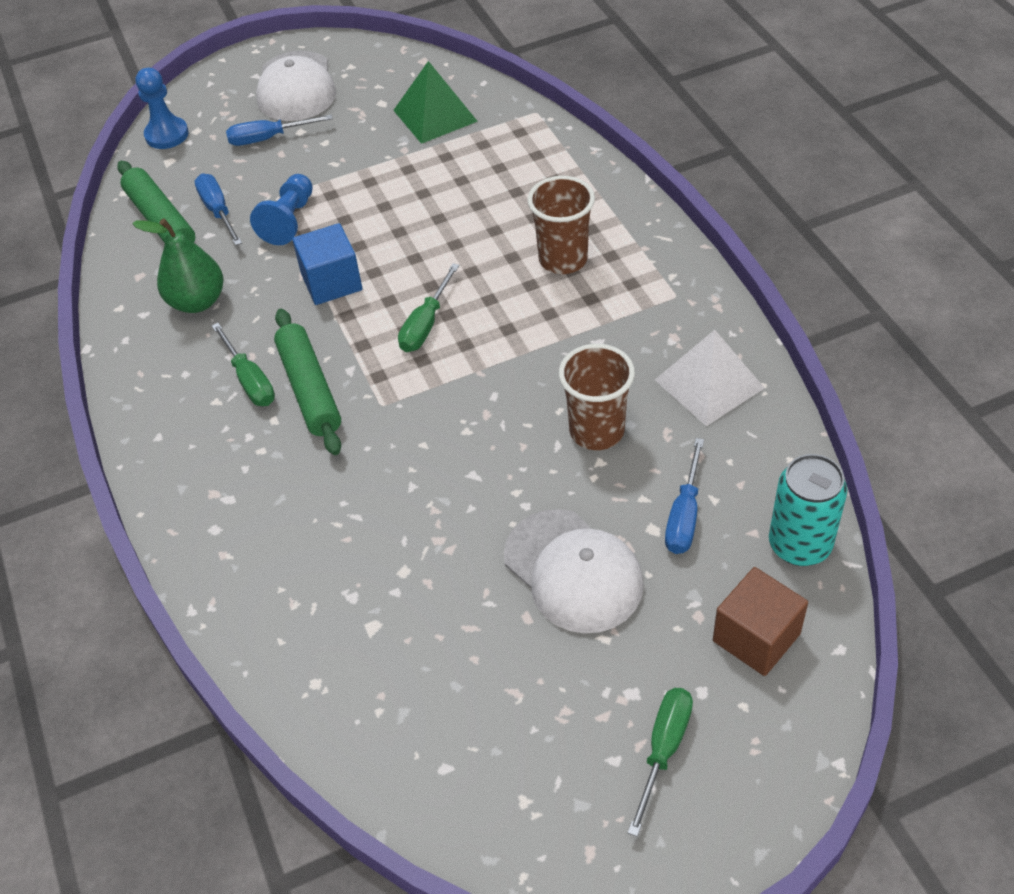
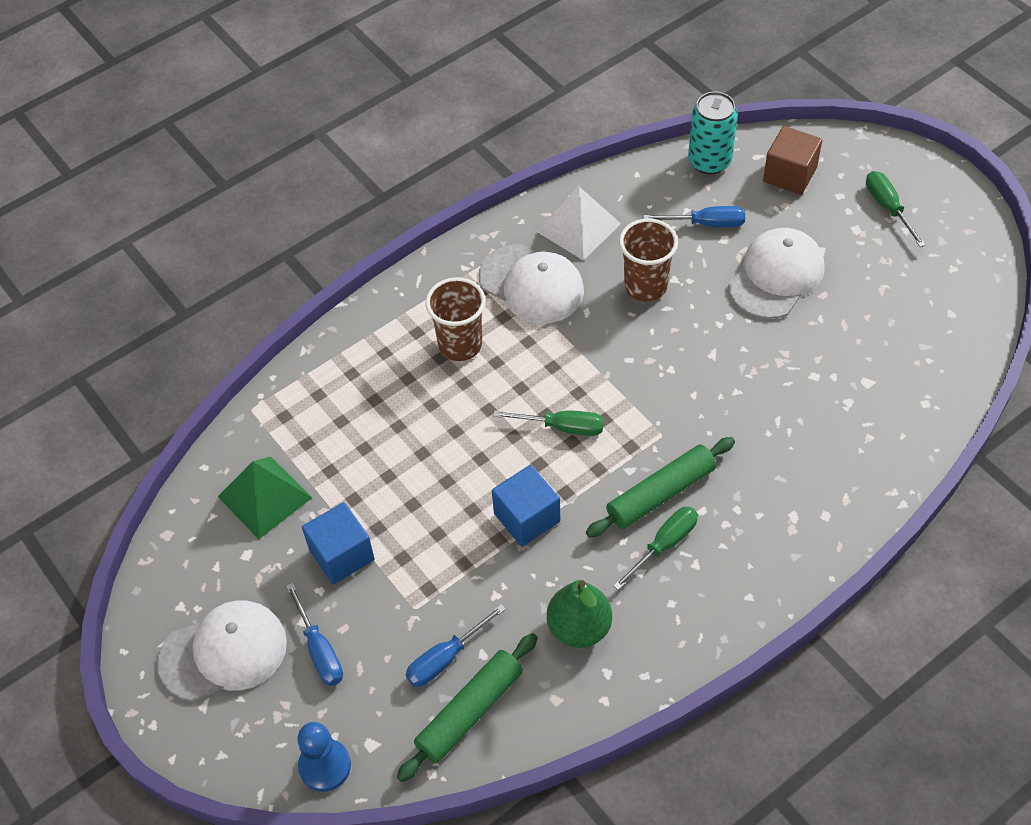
camera: 105 degrees left, 5 degrees up
(289, 221) = (448, 583): blue pawn -> none
(353, 157) = (341, 555): none -> blue cube
(630, 328) = (531, 284): none -> white cap
(663, 749) = (888, 207): green screwdriver -> green screwdriver turned 60 degrees clockwise

